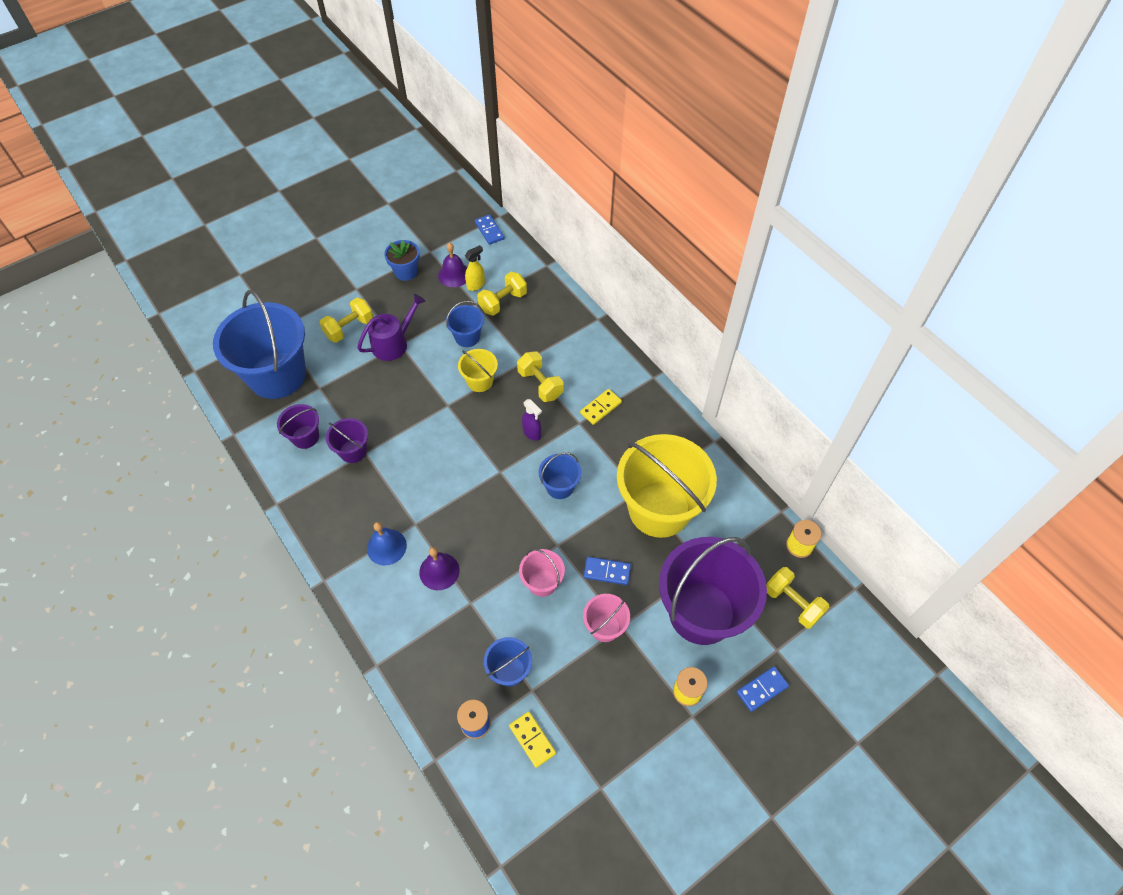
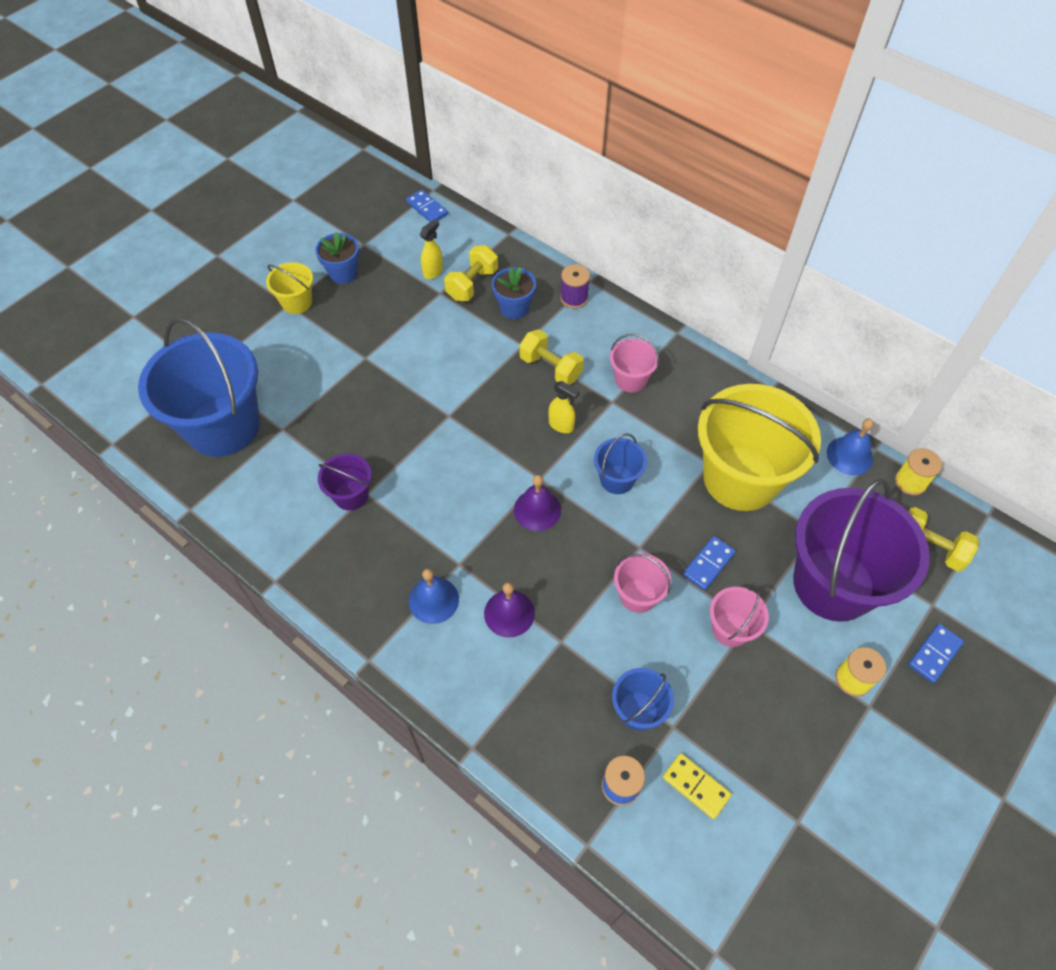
camera: 15 degrees left, 0 degrees up
(305, 437) = (284, 492): purple bucket -> none
(349, 328) = (296, 352): yellow dumbbell -> none
(393, 343) = (357, 358): purple watering can -> none
(454, 275) = (403, 265): purple bell -> purple bell (537, 510)
(467, 337) = (444, 332): blue bucket -> none
(480, 381) = (477, 380): yellow bucket -> yellow bucket (297, 302)
(529, 328) = (514, 308): none -> blue flower pot
(532, 433) = (561, 425): purple spray bottle -> yellow spray bottle
(580, 330) = (574, 298): none -> purple spool
(601, 408) = (630, 379): yellow domino -> pink bucket
(607, 571) = (708, 564): blue domino -> blue domino turned 45 degrees counterclockwise
(757, 511) = (849, 455): none -> blue bell

